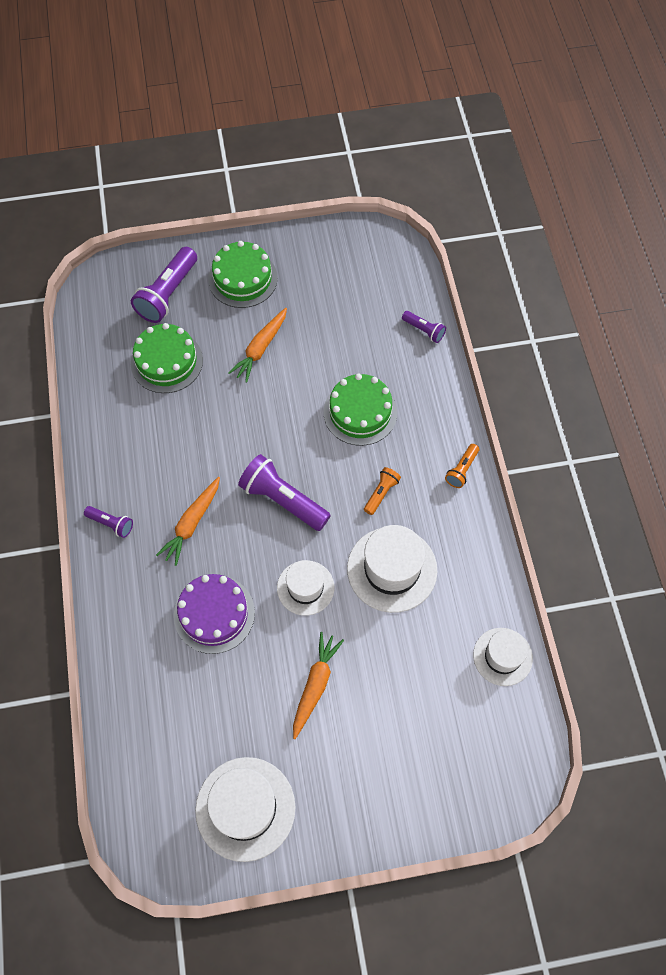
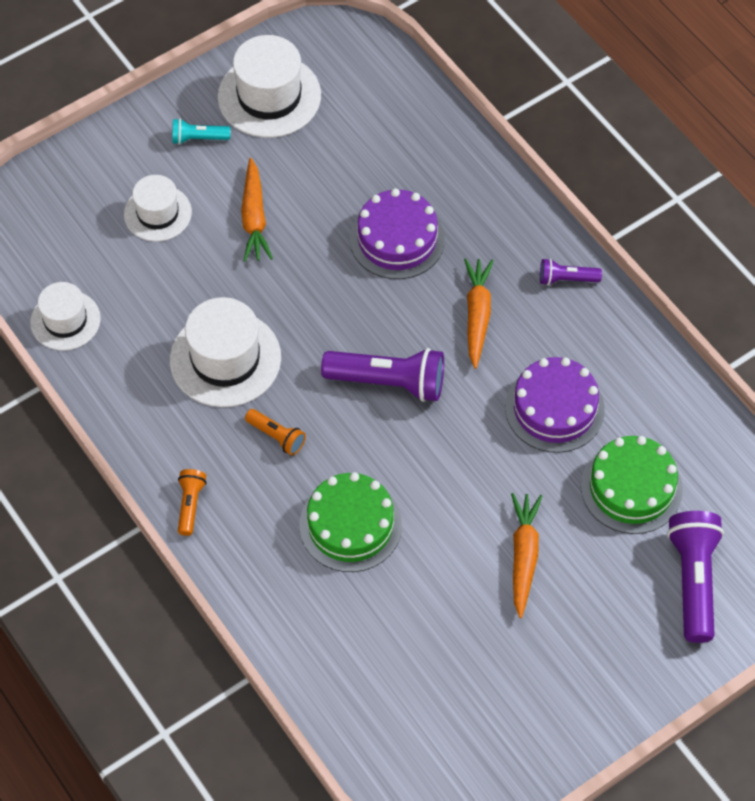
camera: 155 degrees right, 5 degrees down
(181, 433) = (554, 408): none -> purple cake
(243, 279) = (608, 647): green cake -> none
(305, 587) = (313, 302): white hat -> white hat (157, 213)
(326, 790) = (198, 138): none -> turquoise flashlight
(381, 493) = (276, 436): orange flashlight -> orange flashlight turned 60 degrees counterclockwise
(424, 330) = (320, 676): purple flashlight -> none

